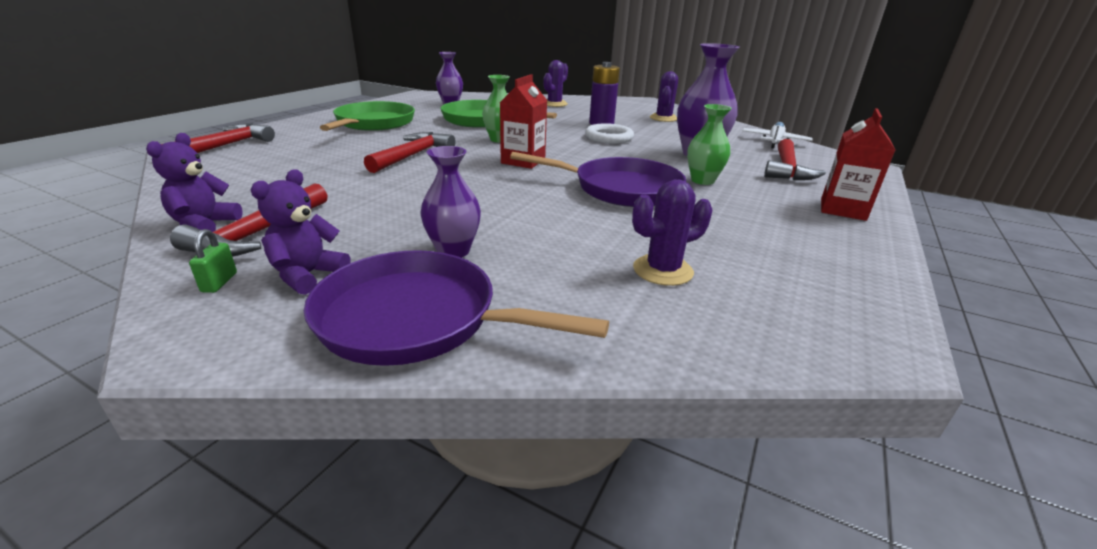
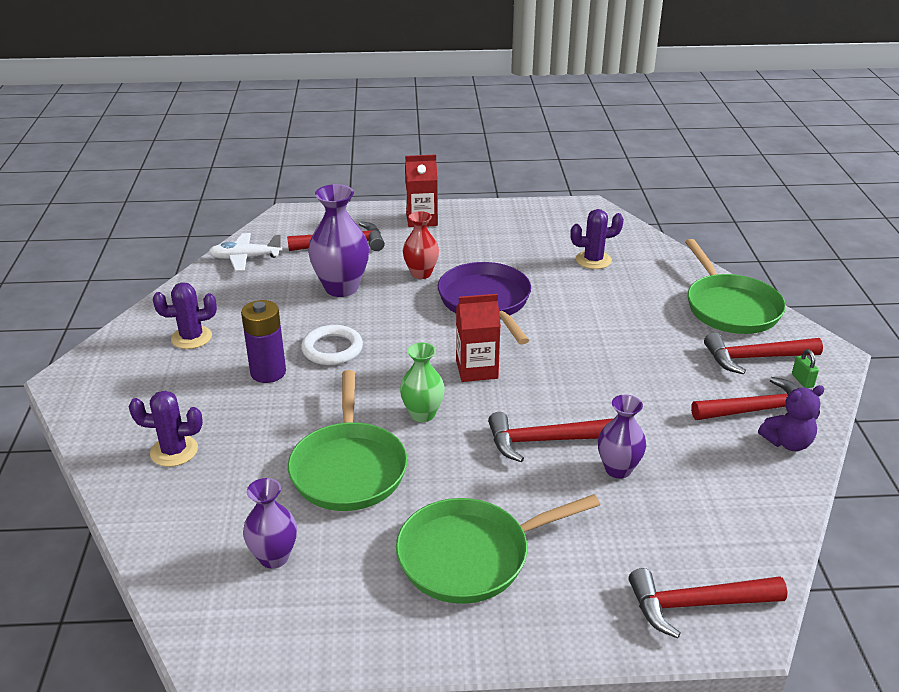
camera: 120 degrees left, 5 degrees up
(219, 282) = (802, 381): green padlock -> green padlock turned 75 degrees counterclockwise
(307, 275) = (755, 358): purple teddy bear -> red hammer
(417, 319) = (730, 307): purple pan -> green pan
(453, 251) = (666, 327): purple vase -> purple vase (618, 469)
(662, 270) = (593, 260): purple cactus -> purple cactus turned 45 degrees counterclockwise
(702, 180) = (421, 274): green vase -> red vase

